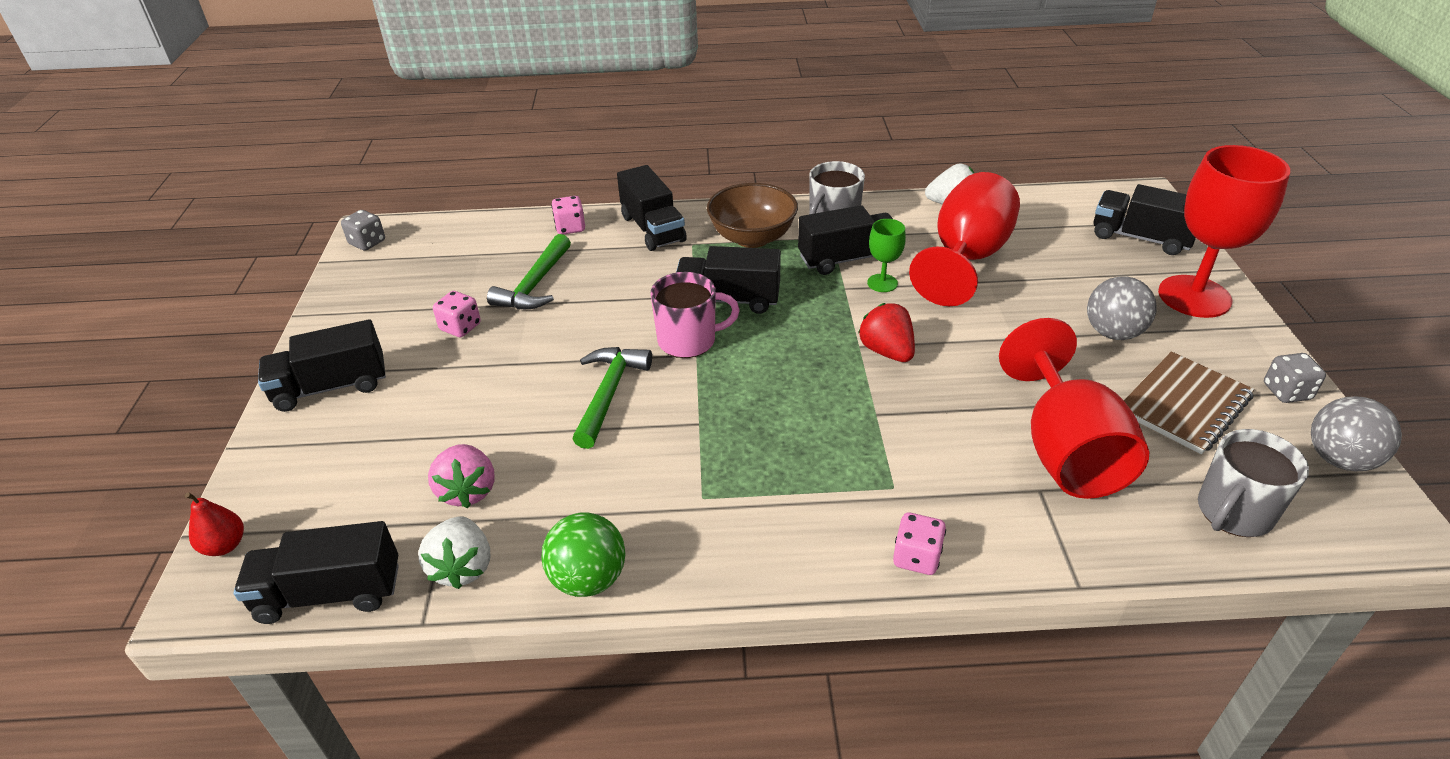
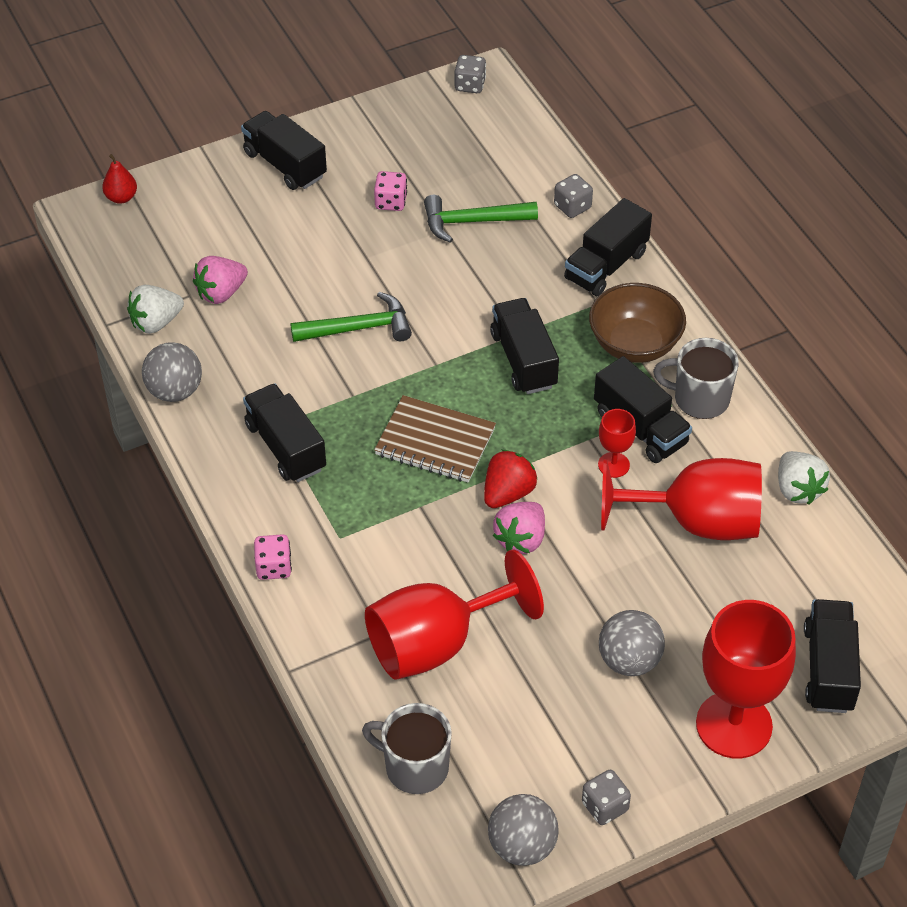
camera: 65 degrees right, 10 degrees up
(330, 593) = (108, 268): black truck -> black truck (285, 447)
(570, 228) = (572, 207): pink dice -> grey dice
(588, 579) = (175, 391): green ball -> grey ball
(689, 340) = (451, 353): pink mug -> none
(882, 283) = (613, 465): green goblet -> red goblet
(947, 358) = (521, 539): none -> pink strawberry
(1184, 405) = (543, 725): brown notebook -> brown notebook (435, 442)

